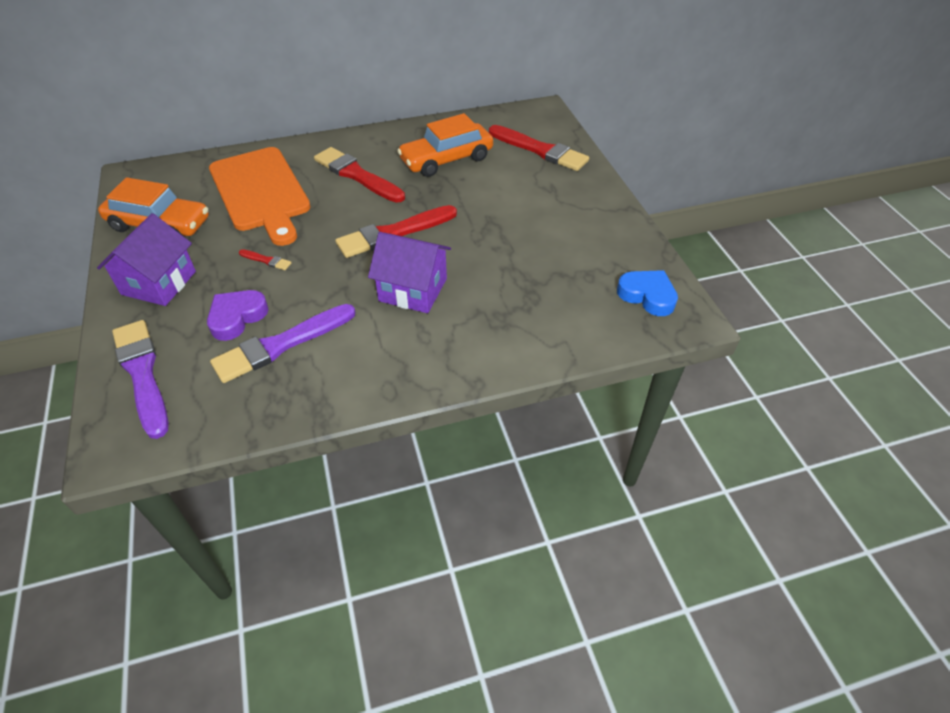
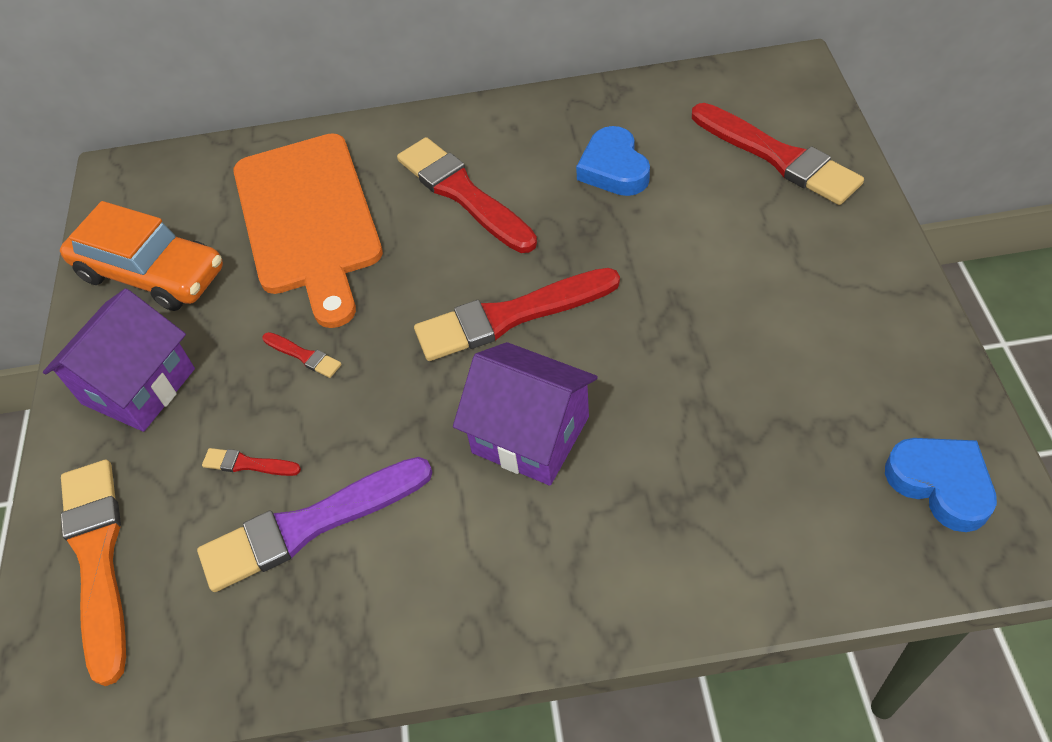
camera: 15 degrees right, 5 degrees up
(142, 373) = (97, 558): purple brush -> orange brush
(237, 317) = (247, 464): purple heart -> red brush
(446, 159) = (614, 169): orange car -> blue heart

